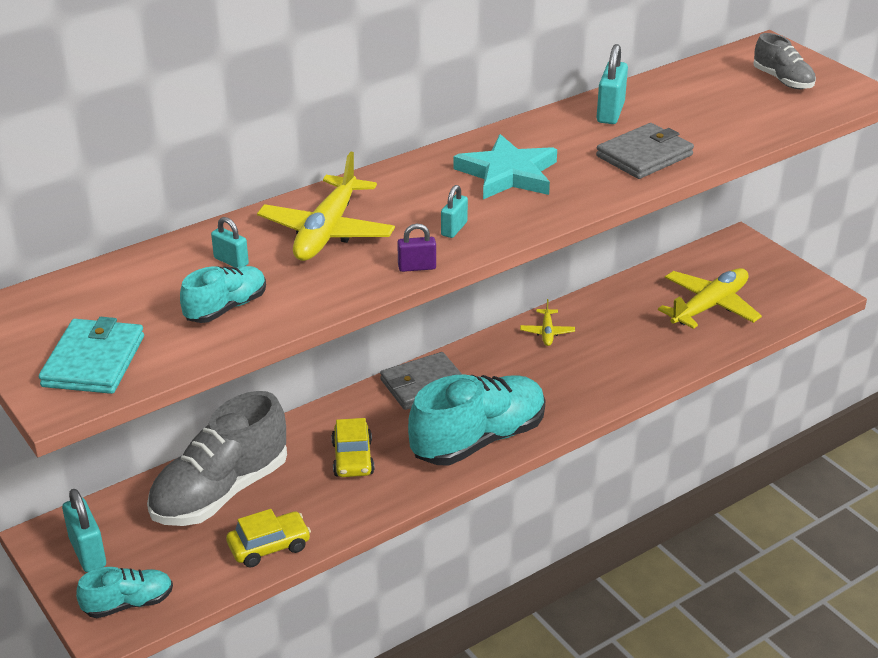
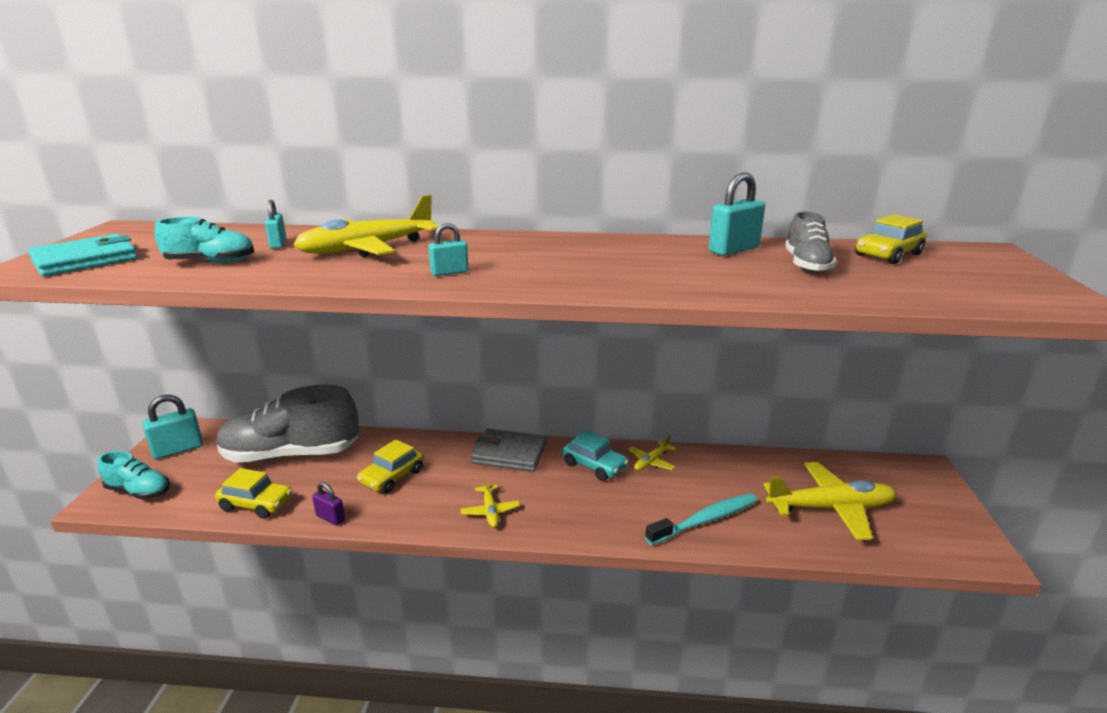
camera: 40 degrees right, 10 degrees down
(88, 552) = (178, 450): turquoise padlock -> turquoise padlock turned 45 degrees clockwise
(417, 267) = (369, 283): purple padlock -> purple padlock (330, 518)
(478, 440) = (490, 511): turquoise shoe -> yellow plane
(507, 359) = (594, 466): none -> turquoise car
(508, 174) = (565, 258): turquoise star -> none
(640, 360) = (705, 520): none -> turquoise toothbrush
(644, 156) = (711, 279): grey wallet -> none
(715, 77) = (888, 255): none -> yellow car
(783, 80) = (970, 273): grey shoe -> grey shoe (807, 265)

